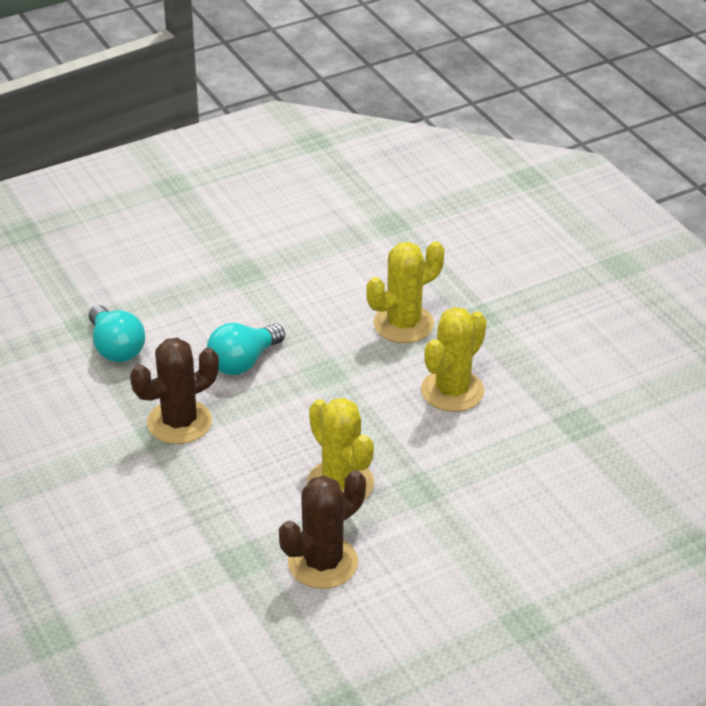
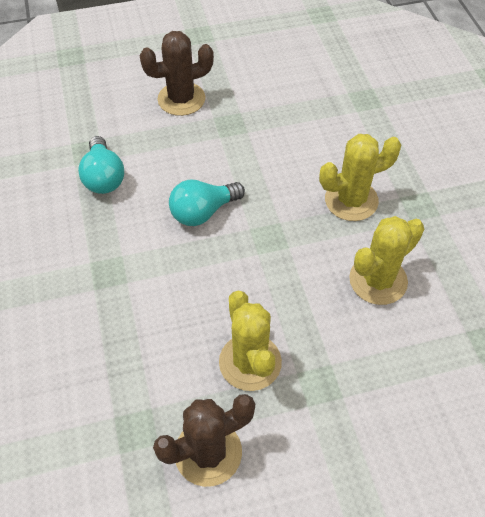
camera: 15 degrees right, 15 degrees up
(179, 422) = (130, 263): brown cactus -> brown cactus (181, 99)

